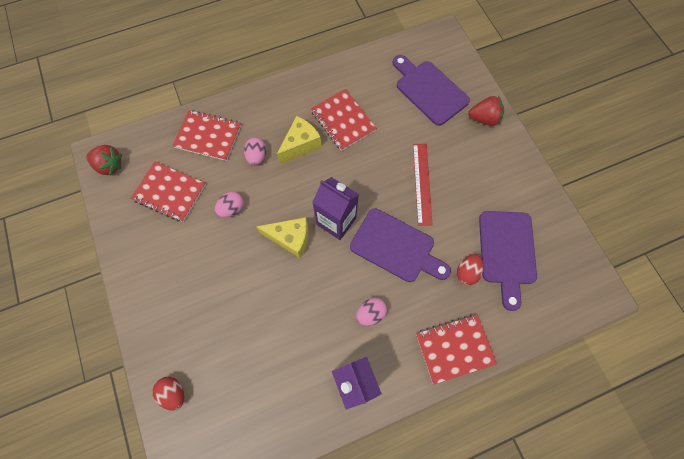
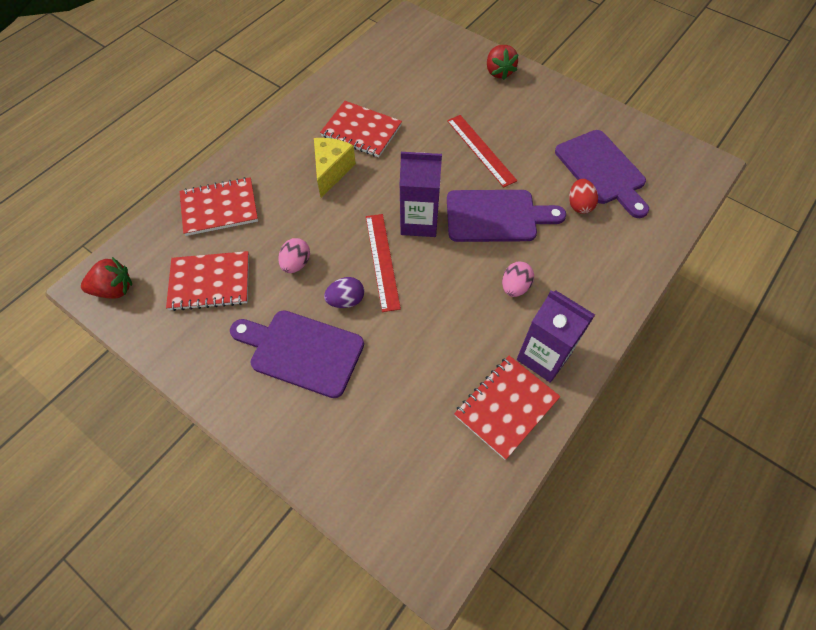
camera: 30 degrees left, 10 degrees down
(174, 392) = (356, 480): red egg -> none
(247, 256) = (346, 300): none -> purple egg
(257, 156) = (290, 202): pink egg -> none
(290, 239) = (382, 261): yellow cheese -> red ruler
(429, 90) = (429, 70): purple cutting board -> purple cutting board (302, 351)
(454, 348) = (617, 275): red notebook -> red notebook (506, 407)
(484, 119) = (499, 72): red strawberry -> red strawberry turned 105 degrees clockwise

